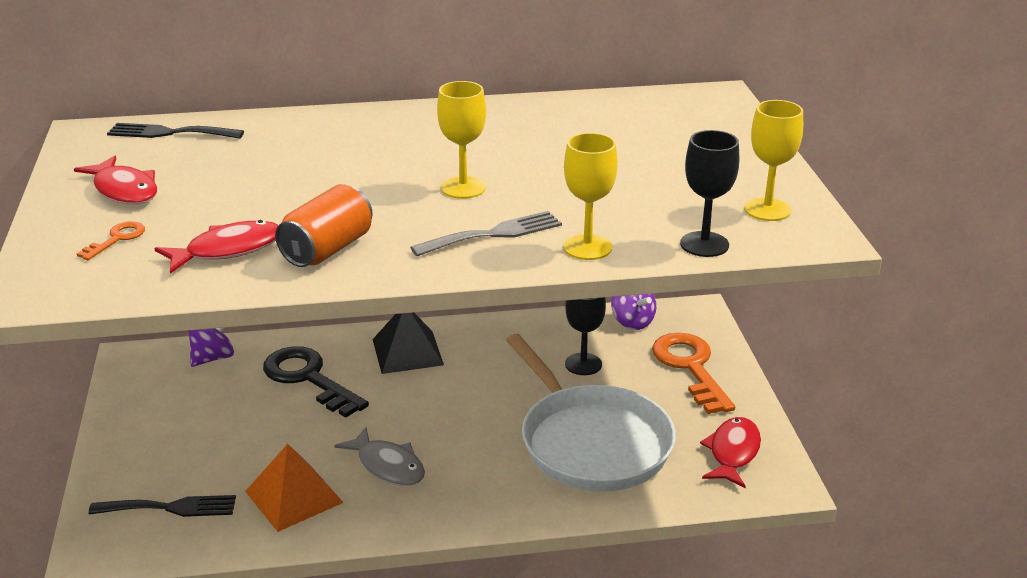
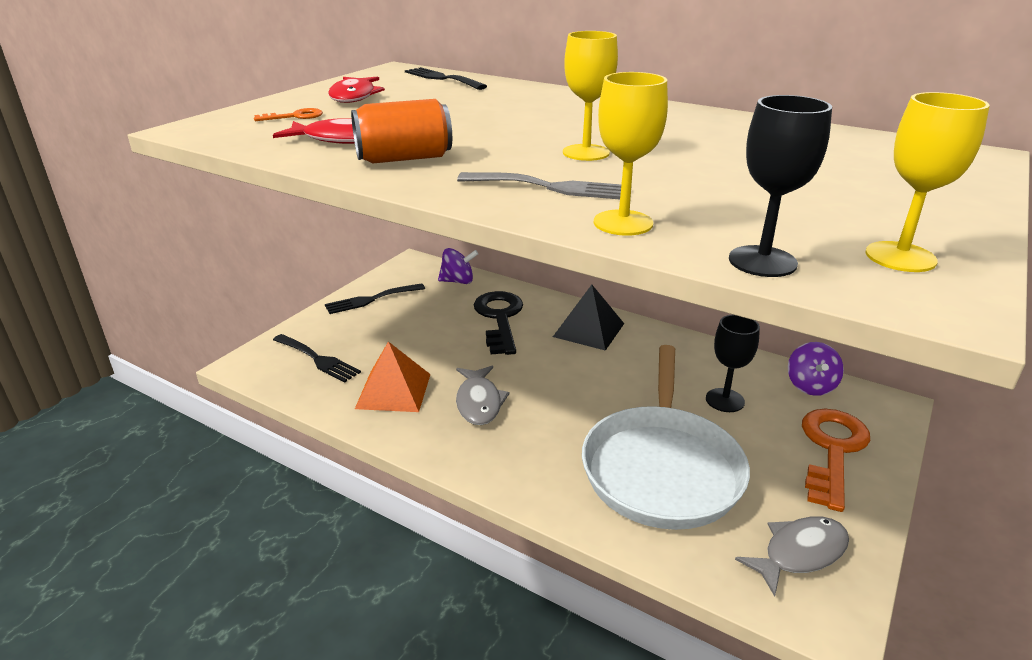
camera: 40 degrees right, 0 degrees up
(140, 421) = (371, 300): none -> black fork
(733, 453) = (799, 553): red fish -> grey fish

